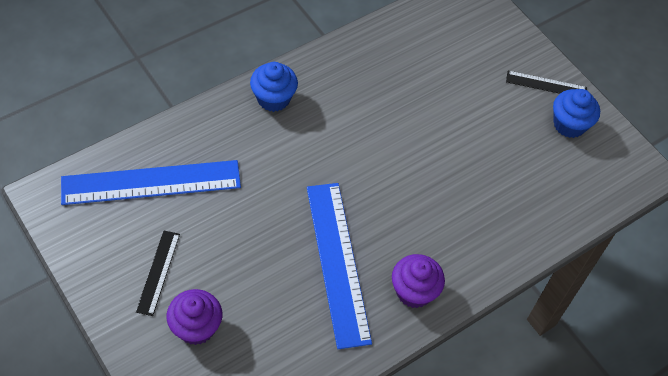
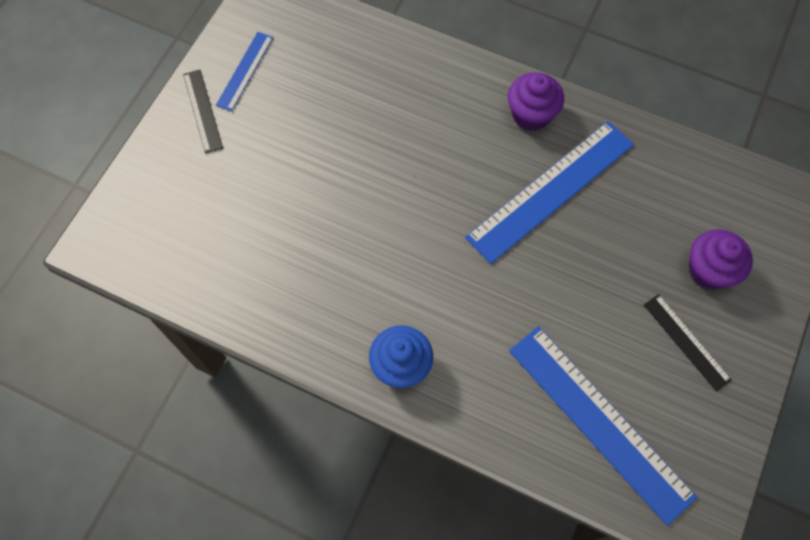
camera: 115 degrees left, 10 degrees up
(158, 272) = (686, 341): black ruler -> black ruler turned 75 degrees clockwise
(569, 124) = (245, 71): blue cupcake -> blue ruler

